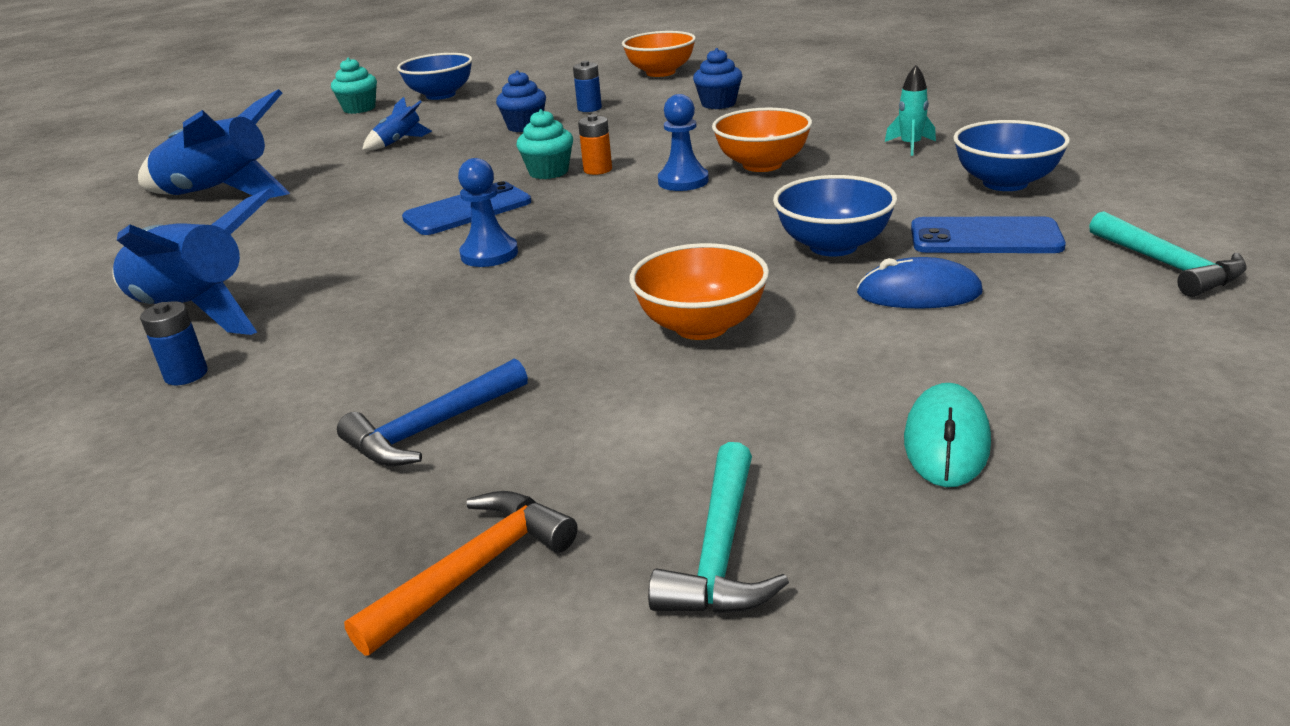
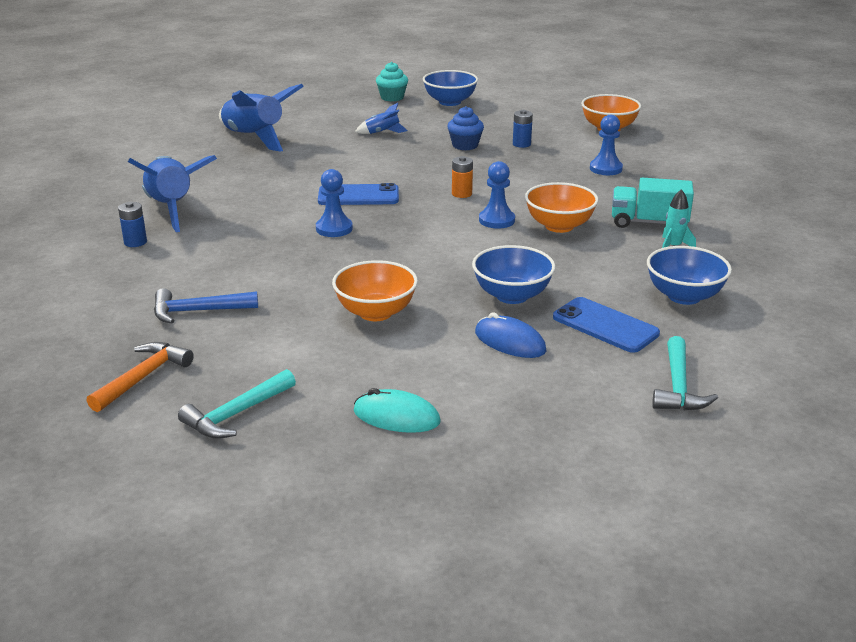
camera: 30 degrees right, 0 degrees up
(474, 570) = (143, 377): orange hammer -> orange hammer turned 45 degrees counterclockwise
(548, 172) = (433, 185): turquoise cupcake -> none
(718, 104) = (605, 169): blue cupcake -> blue pawn
(847, 134) = (649, 223): none -> turquoise truck
(946, 441) = (396, 417): turquoise mouse -> turquoise mouse turned 60 degrees clockwise

